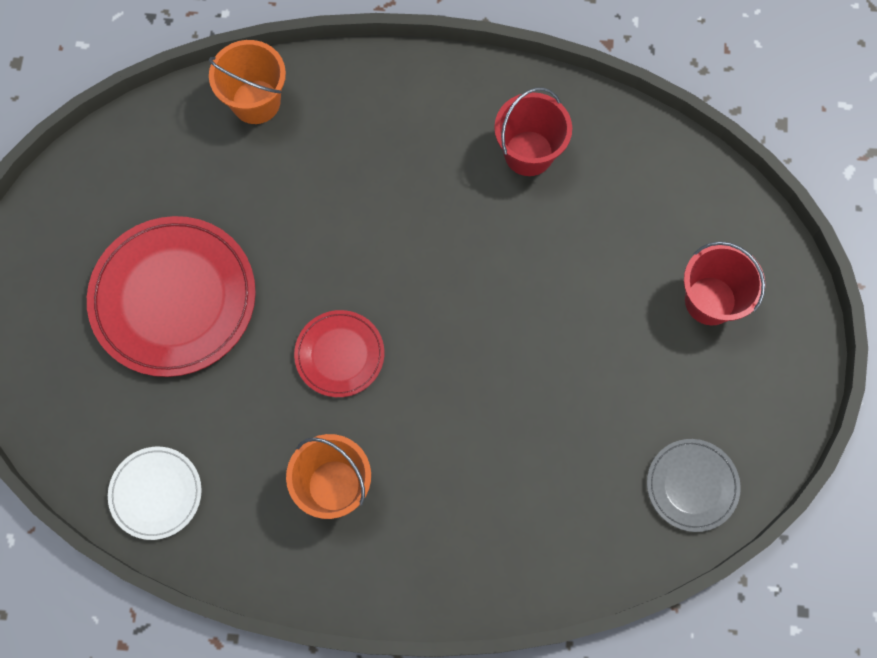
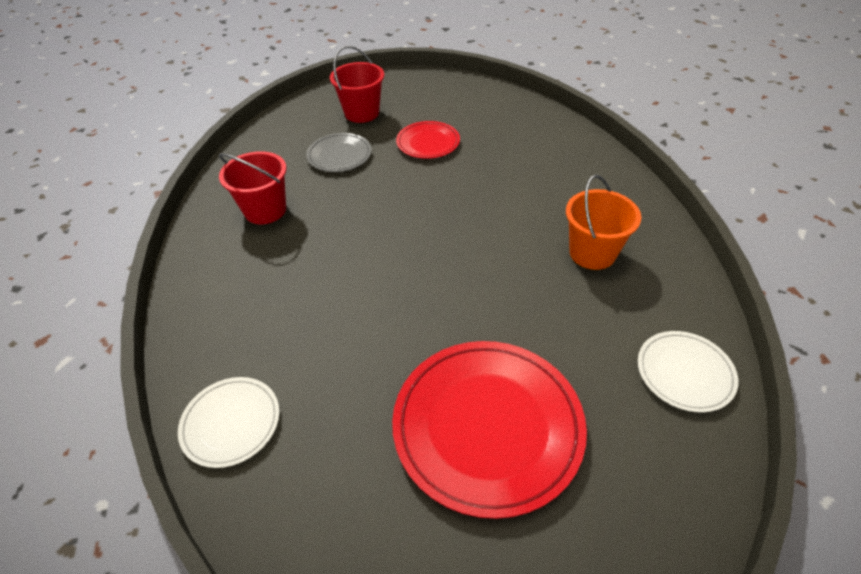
camera: 105 degrees left, 25 degrees down
(256, 102) = (231, 423): orange bucket -> white plate
(339, 355) = (483, 278): red plate -> red plate (428, 143)
(692, 485) = (485, 101): grey plate -> grey plate (339, 155)

